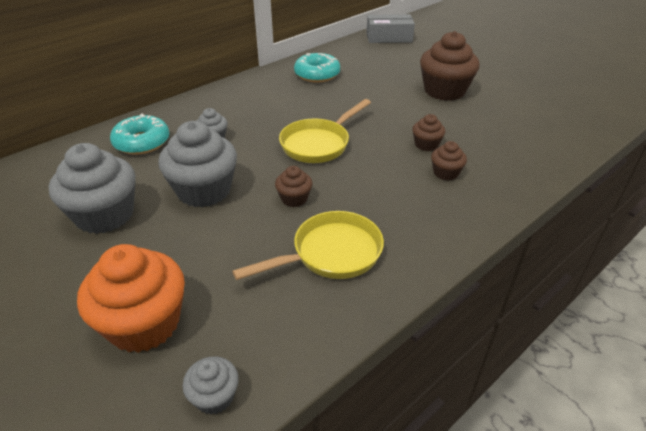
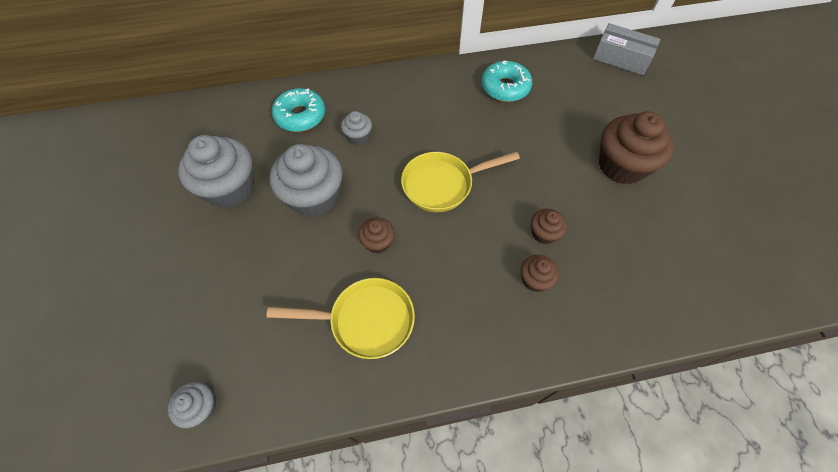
camera: 30 degrees right, 20 degrees up
(144, 323) = (196, 313): orange cupcake -> none

